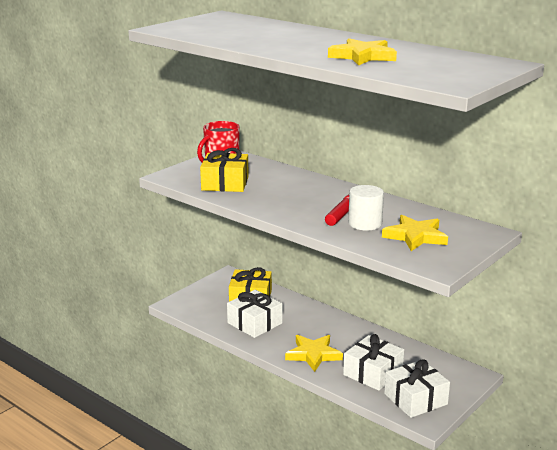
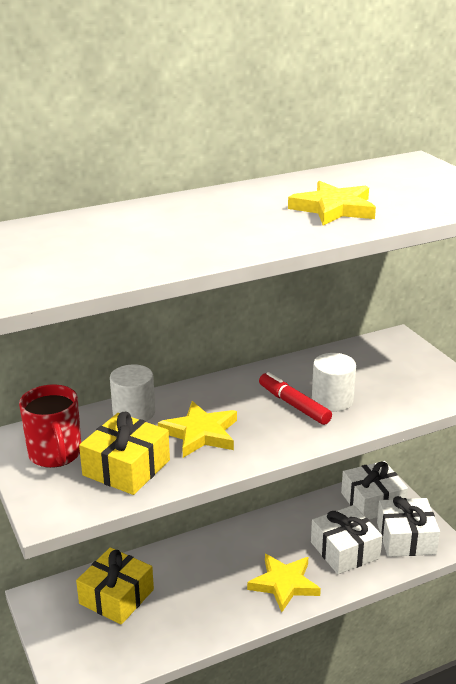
camera: 65 degrees left, 5 degrees up
(255, 323) = (181, 612): white gift -> white gift (372, 501)
(282, 173) = (134, 413): none -> white cylinder
(415, 236) = (384, 381): yellow star -> yellow star (200, 433)

